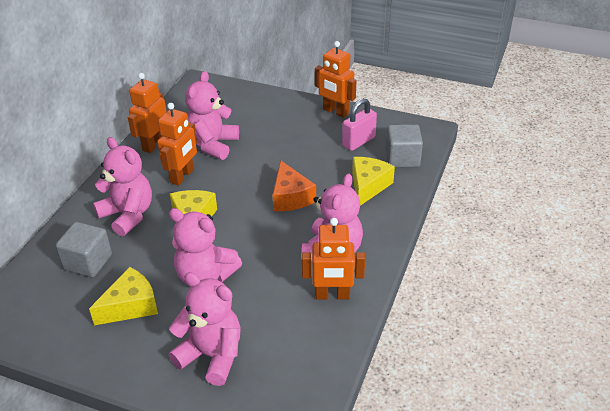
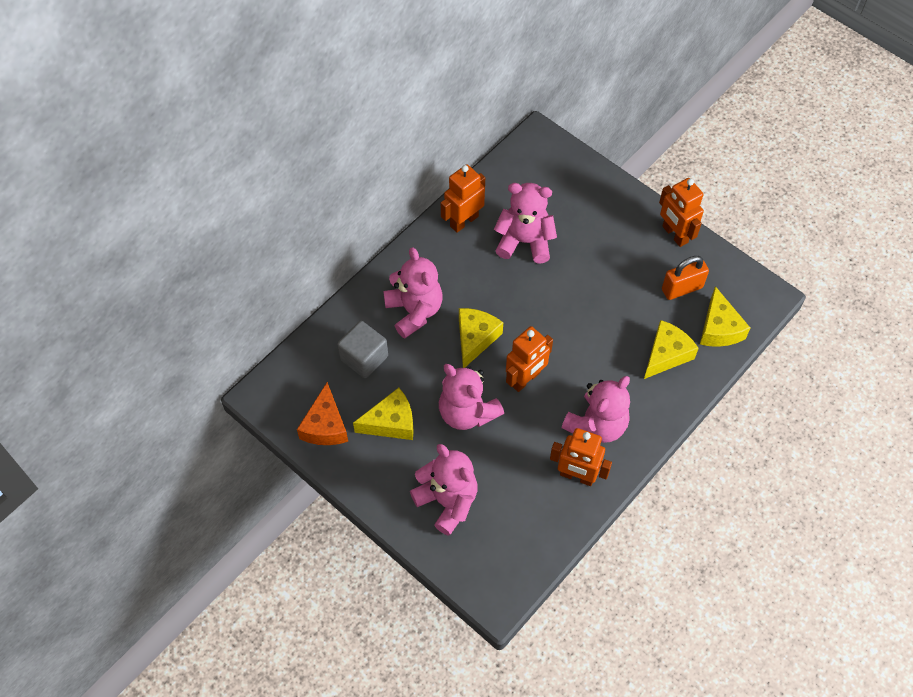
camera: 20 degrees right, 20 degrees up
(182, 176) = (481, 277): orange robot -> orange robot (525, 379)
(212, 145) = (524, 241): pink teddy bear -> pink teddy bear turned 60 degrees clockwise
(290, 197) = (581, 342): orange cheese -> orange cheese (325, 426)
(358, 142) = (682, 288): pink padlock -> orange padlock
(402, 158) = (719, 328): grey cube -> yellow cheese

